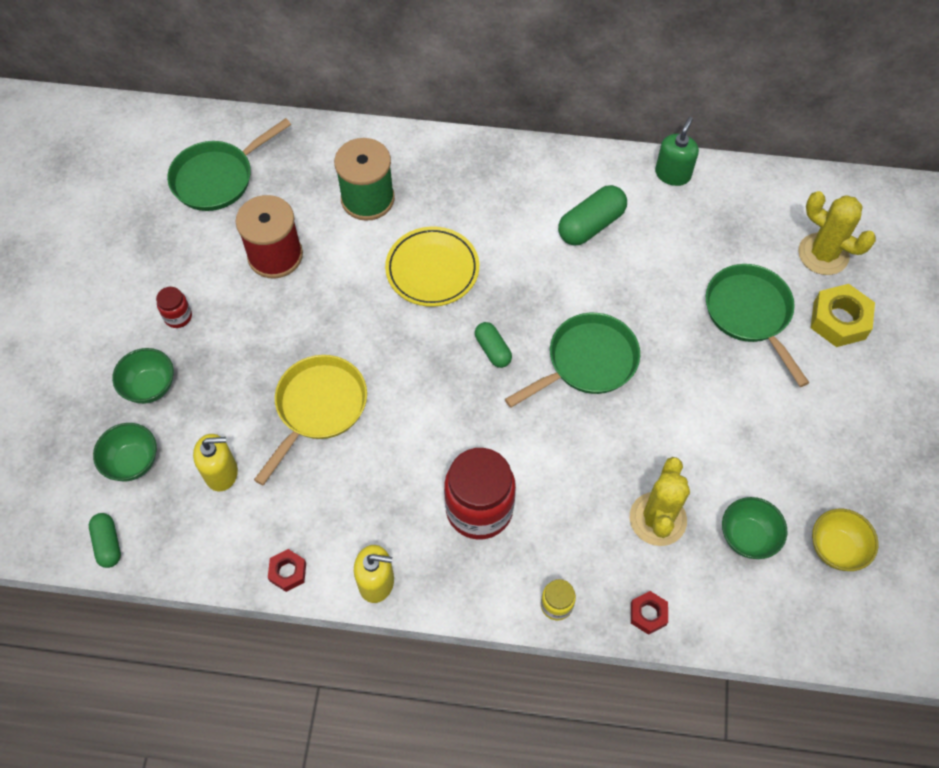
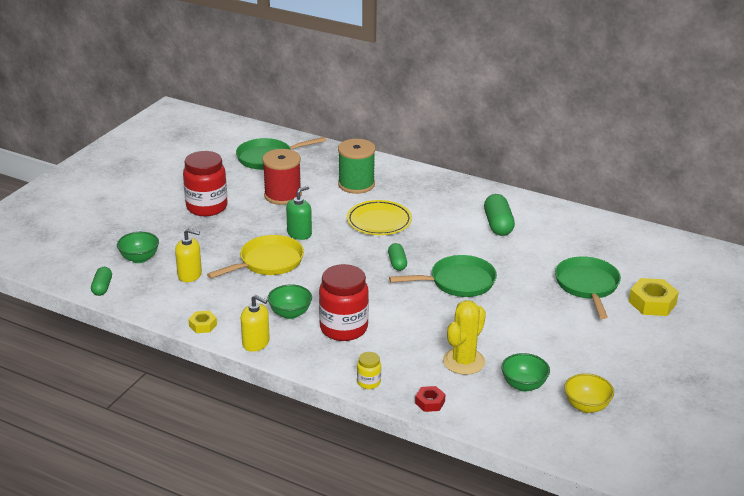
camera: 20 degrees right, 30 degrees down
(150, 387) = (171, 231): green bowl -> green bowl (290, 313)
(178, 317) = (207, 207): red jar -> red jar, size x2.16
(288, 572) = (203, 325): red nut -> yellow nut
(591, 225) = (498, 225): green capsule -> green capsule turned 75 degrees counterclockwise
(672, 174) = (569, 214): green soap dispenser -> green soap dispenser (299, 233)
(823, 254) = (658, 271): yellow cactus -> none

